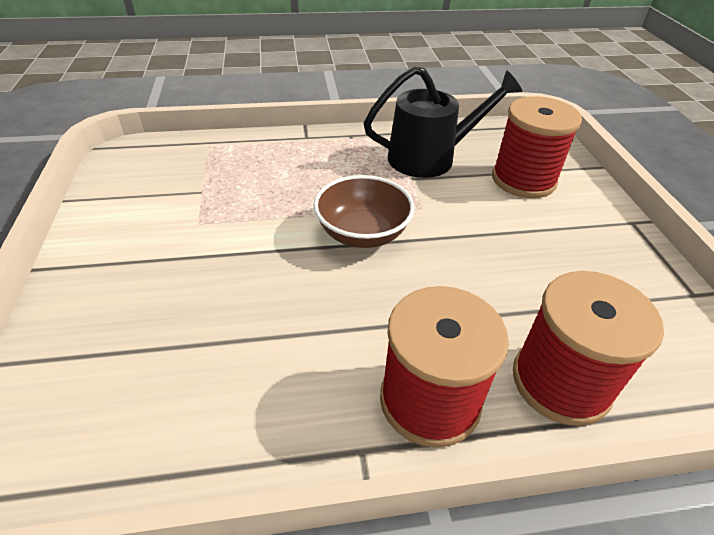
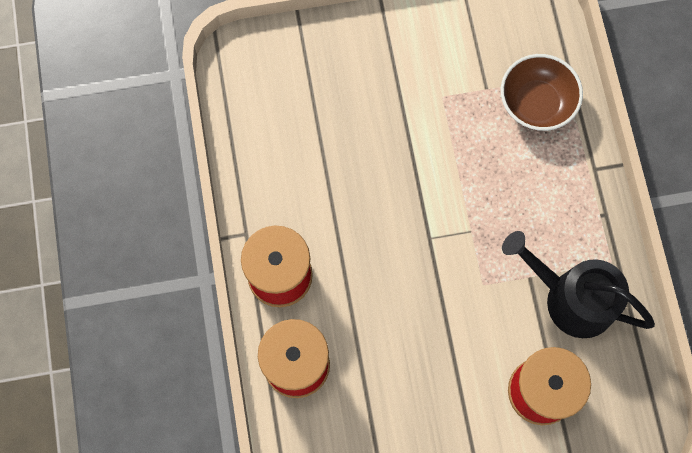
camera: 90 degrees right, 30 degrees up
(362, 233) = (440, 231): brown bowl -> brown bowl (536, 103)
(430, 157) = (571, 298): black watering can -> black watering can turned 135 degrees clockwise

